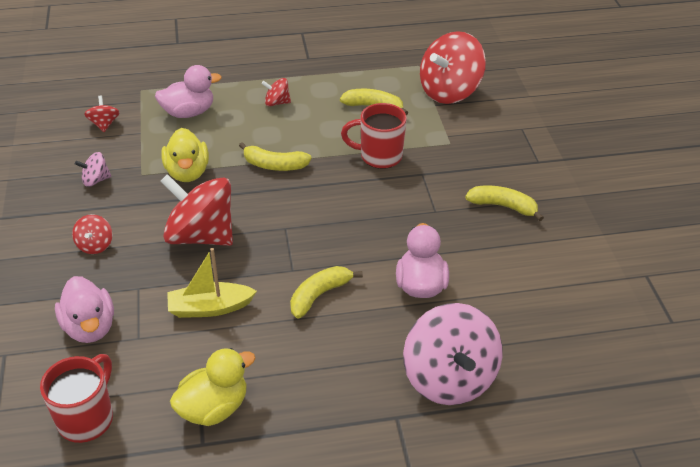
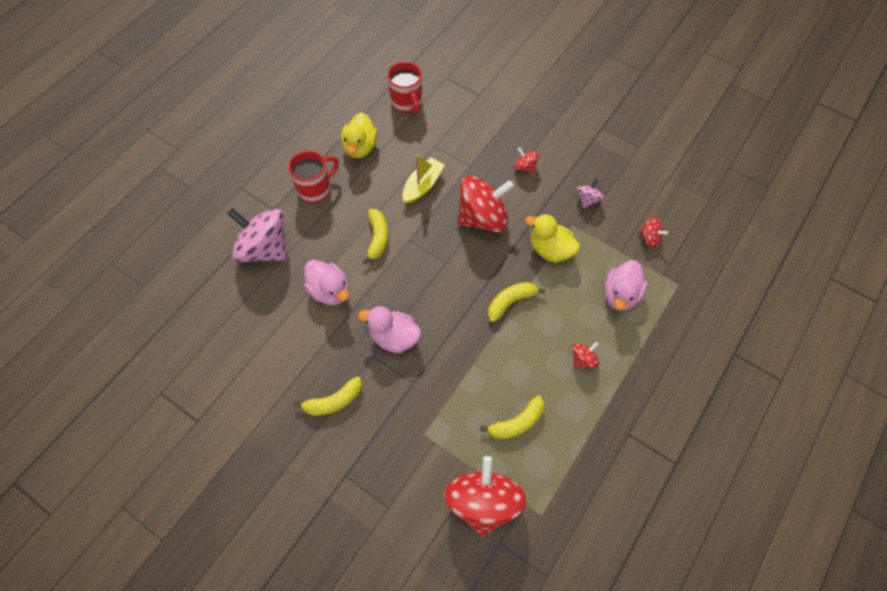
camera: 135 degrees right, 20 degrees up
(90, 327) = (462, 132): pink duck -> pink duck (394, 337)
(379, 156) = (457, 372): red mug -> red mug (315, 189)

